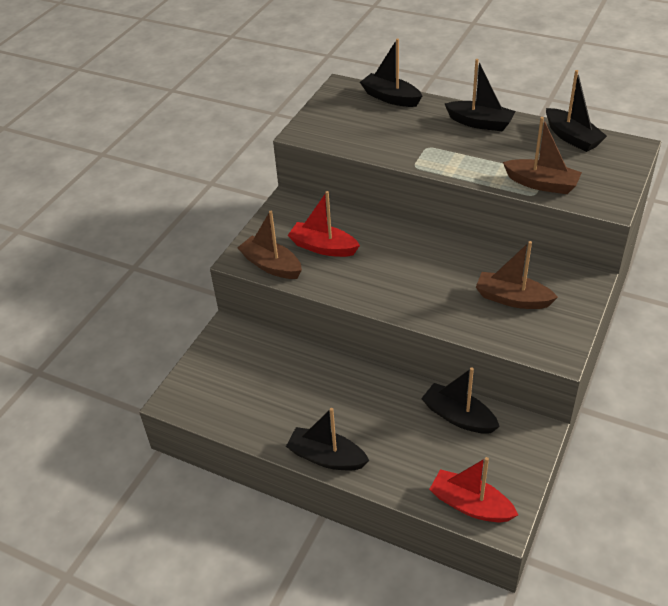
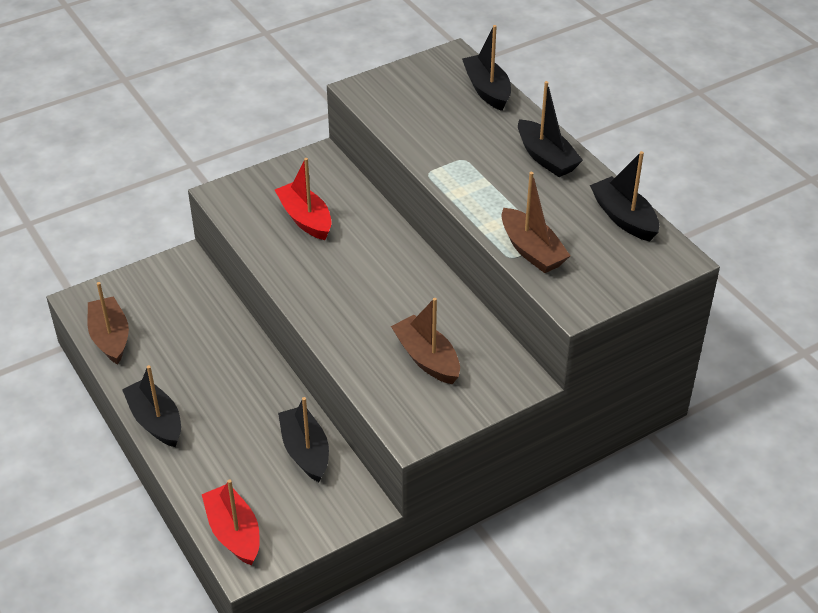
camera: 30 degrees right, 0 degrees up
(271, 265) = (242, 213): brown boat -> brown boat (110, 337)
(572, 138) = (624, 218): black boat -> black boat turned 150 degrees clockwise

